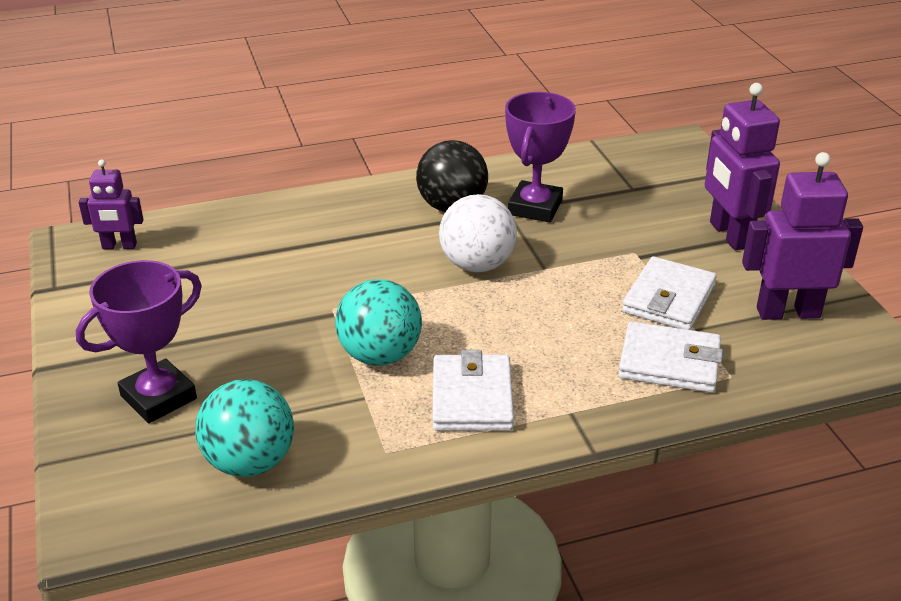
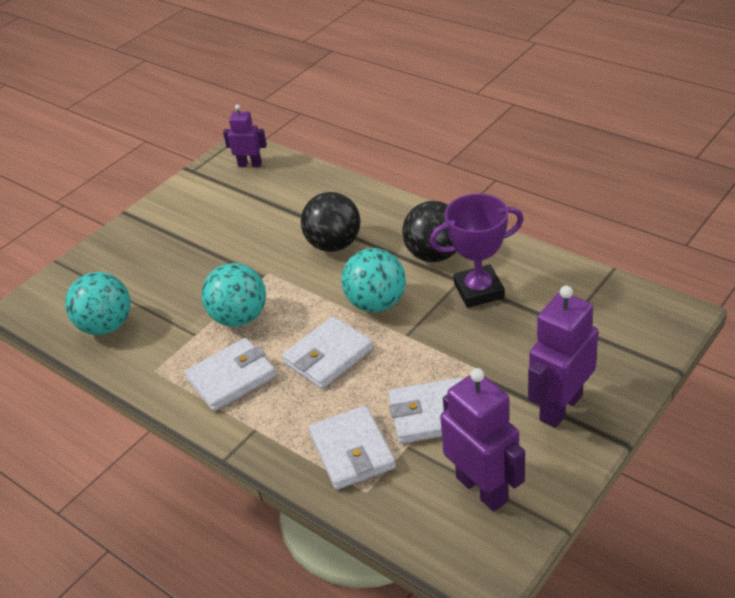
camera: 60 degrees right, 5 degrees up
(119, 246) = (250, 164): purple robot -> purple robot turned 135 degrees clockwise
(158, 397) = (132, 263): purple trophy -> none
(350, 251) = (334, 244): none -> black ball
(477, 265) = (376, 303): white ball -> turquoise ball
(517, 323) = (328, 356): none -> white wallet

